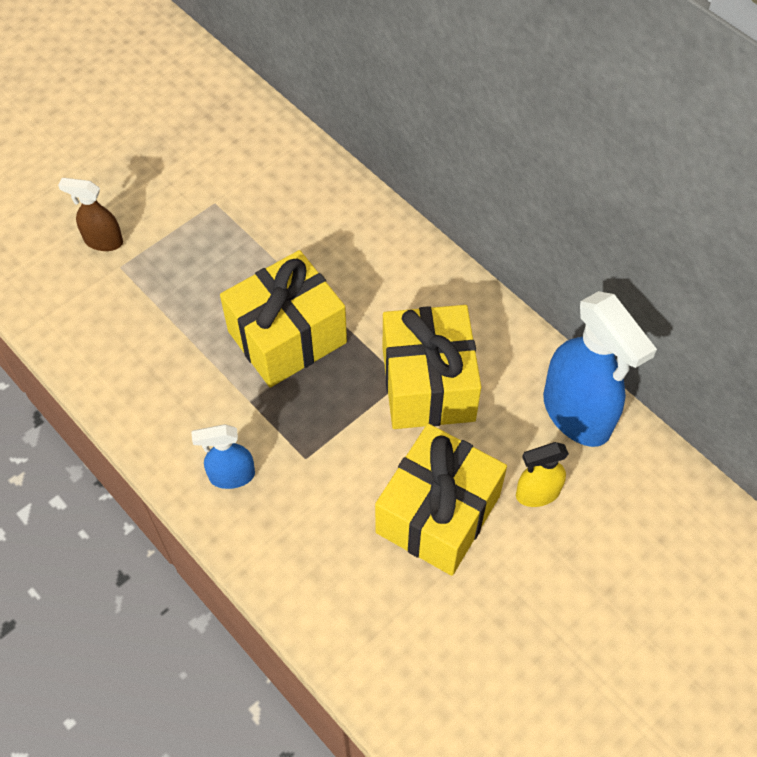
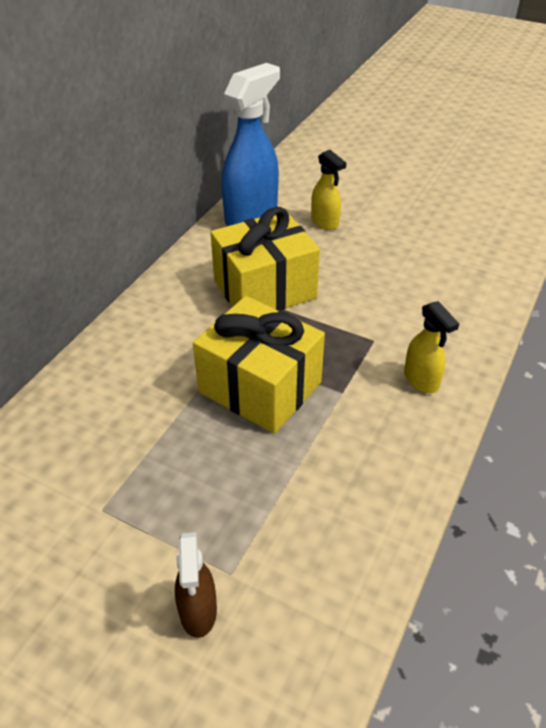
camera: 110 degrees left, 15 degrees down
(231, 476) = (421, 380): blue spray bottle -> yellow spray bottle
(438, 514) = (371, 261): yellow gift -> none

